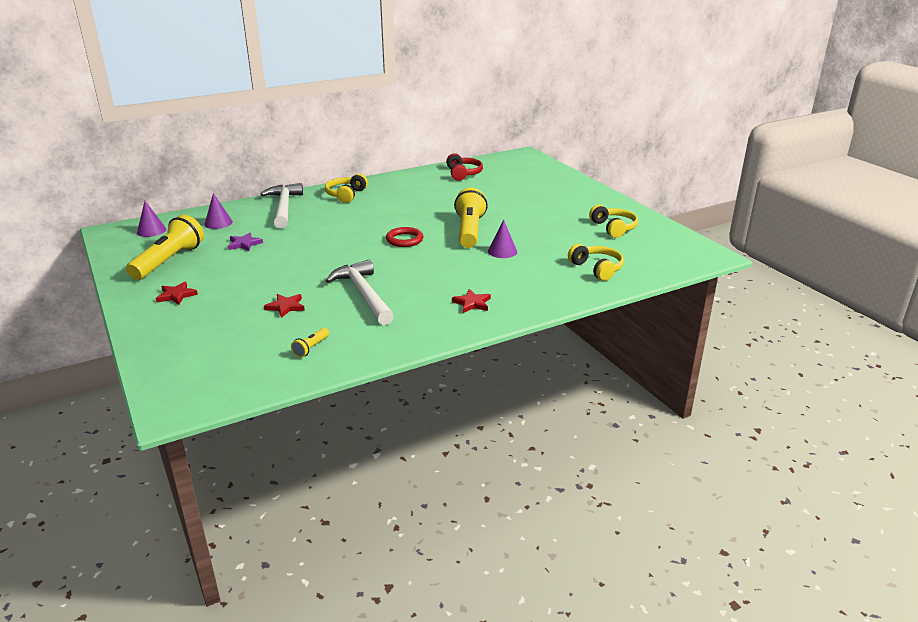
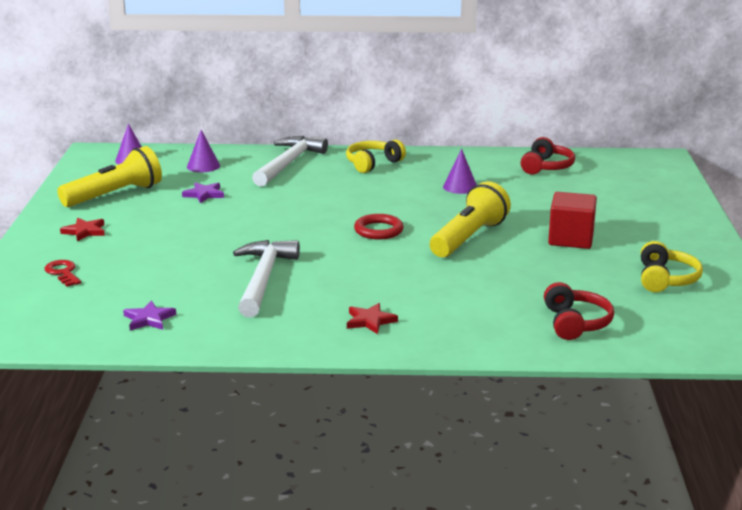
camera: 30 degrees right, 5 degrees down
(196, 332) = (63, 273): none -> red key
(285, 307) = (171, 270): red star -> none
(311, 348) = (149, 319): yellow flashlight -> purple star
(502, 251) = (479, 272): purple cone -> purple cone (460, 187)
(532, 216) = (571, 239): none -> red cube
(597, 269) = (575, 323): yellow headphones -> red headphones

